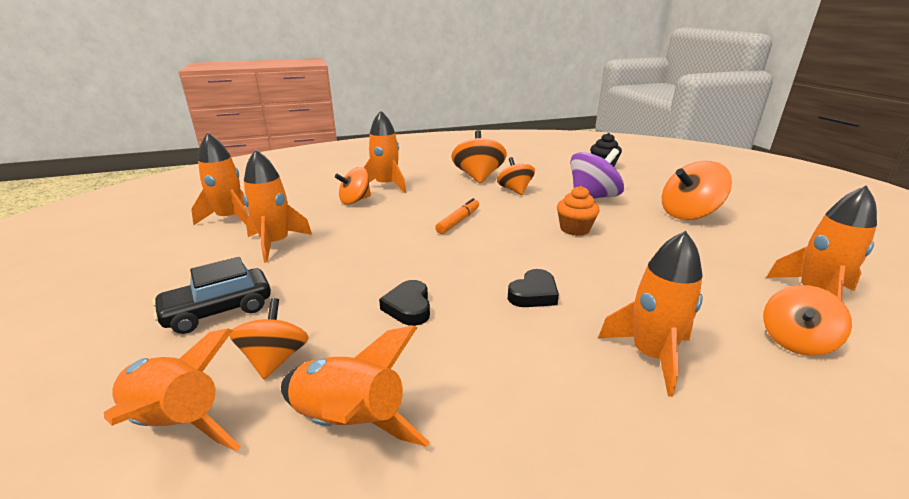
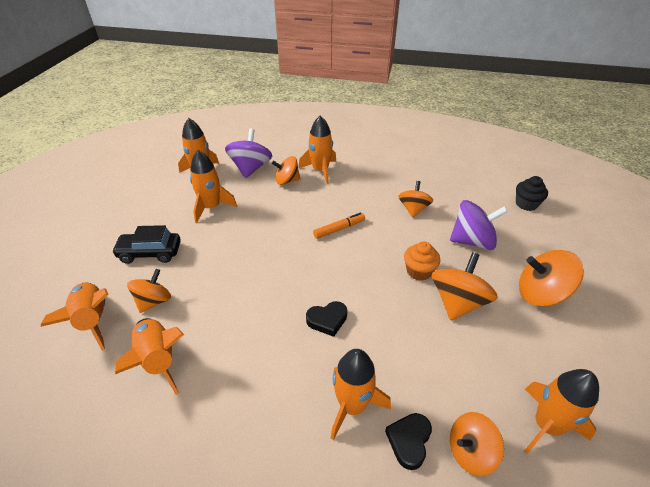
camera: 30 degrees right, 15 degrees up
(297, 201) = (251, 168): none -> purple spinning top
(408, 307) = (244, 295): black heart -> black heart (409, 441)
(478, 177) = (398, 183): orange spinning top -> orange spinning top (457, 302)

